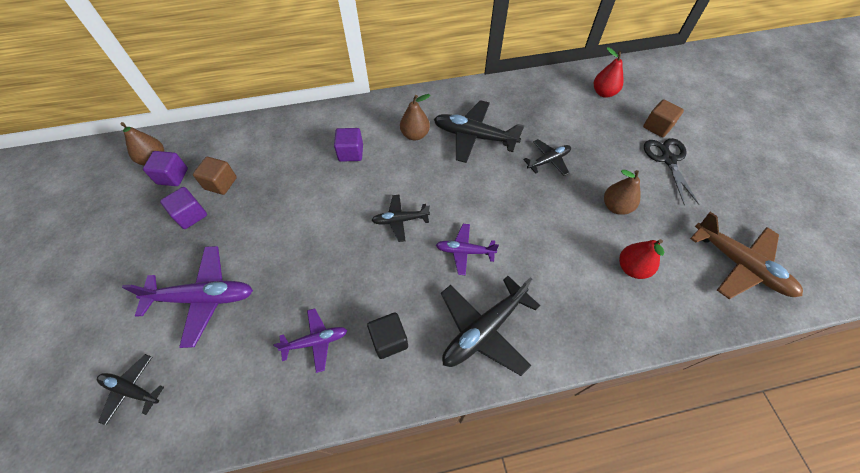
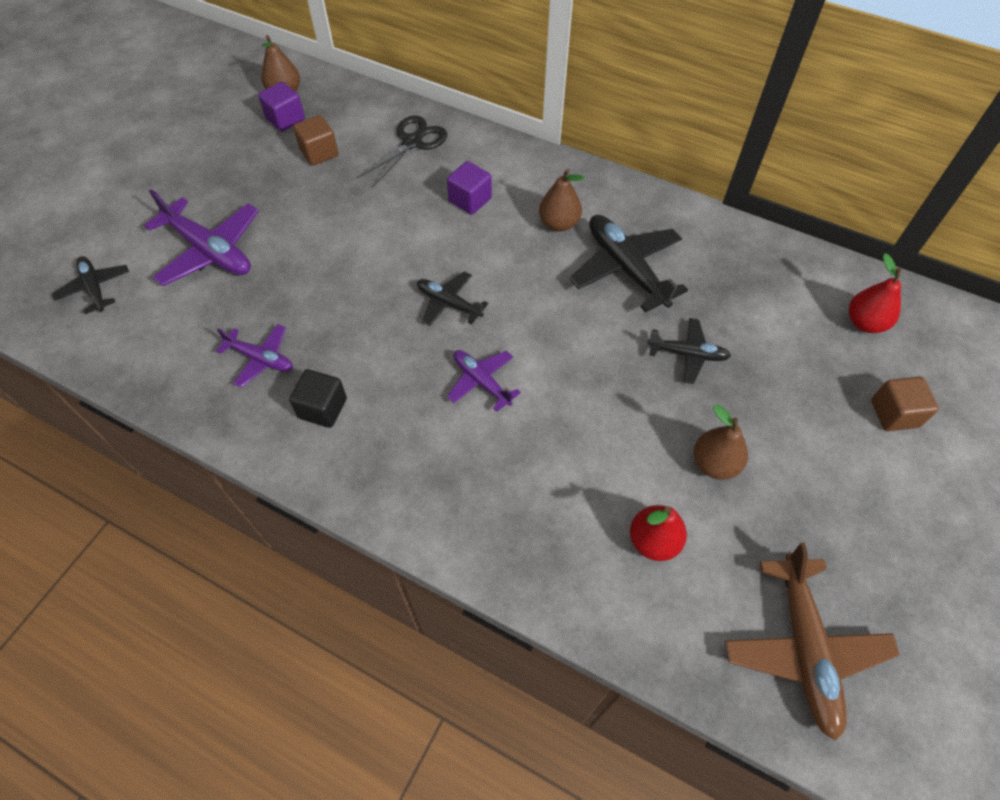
camera: 40 degrees right, 0 degrees up
(191, 215) = (267, 167): purple cube -> none
(484, 330) = (418, 470): black plane -> none
(668, 160) = (858, 462): black scissors -> black scissors (412, 142)

